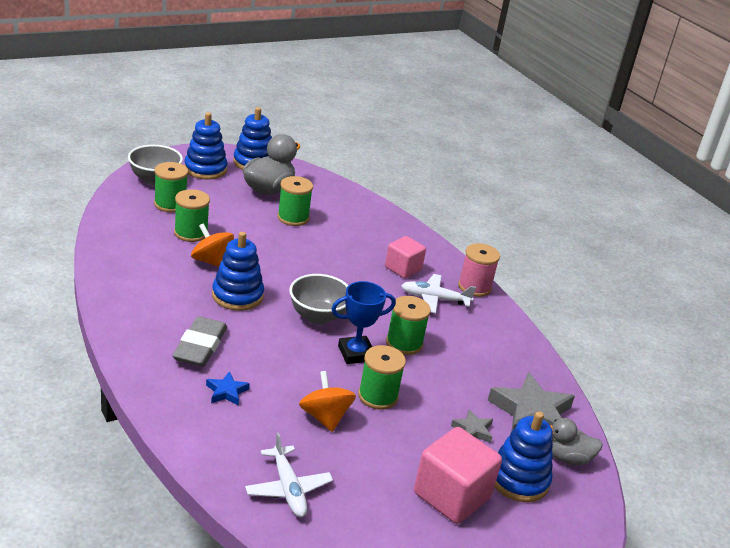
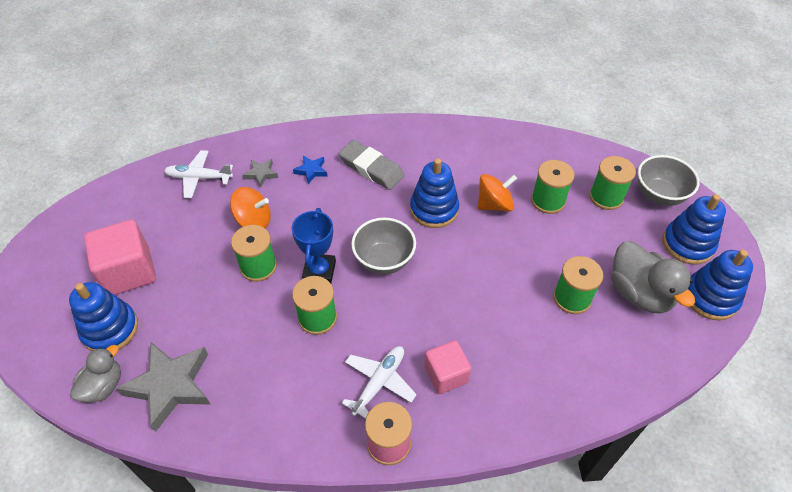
camera: 120 degrees right, 20 degrees up
(473, 430) = (181, 322): grey star -> grey star (261, 174)

